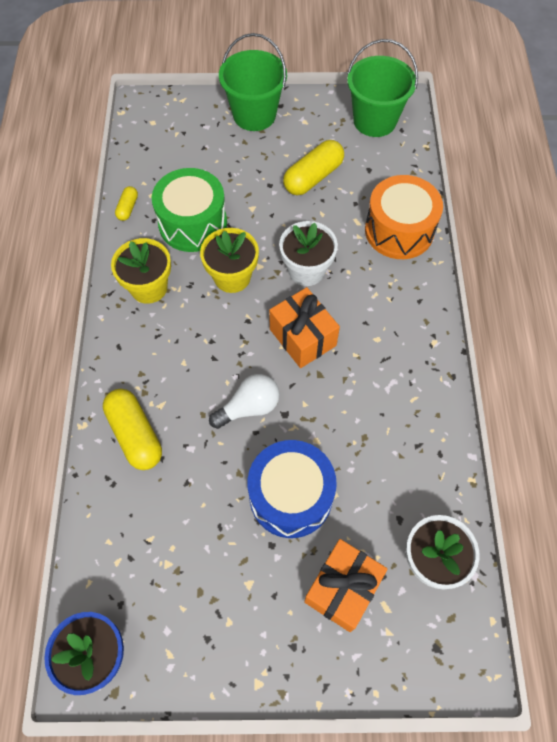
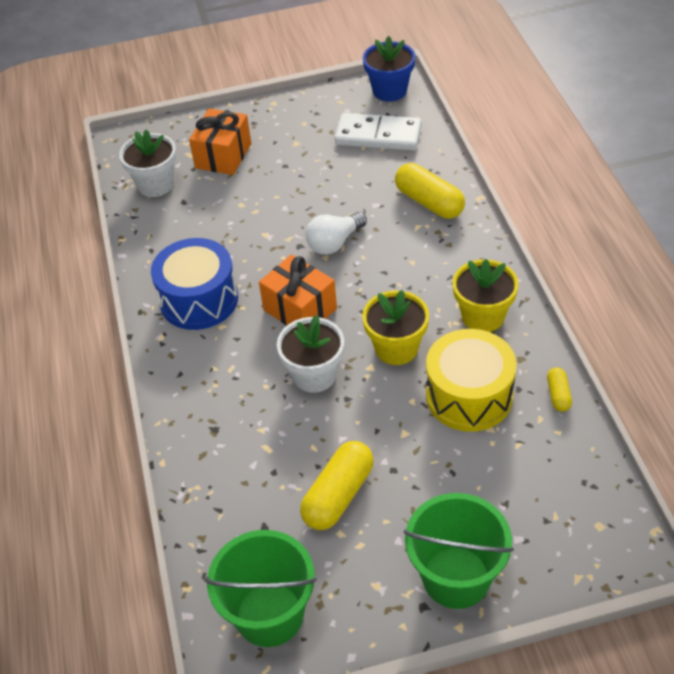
camera: 170 degrees right, 15 degrees down
(147, 564) = (378, 135): none -> white domino
(193, 223) = (469, 396): green drum -> yellow drum
(290, 496) = (278, 195): blue drum -> blue drum (199, 300)
(399, 230) = (212, 449): orange drum -> none

